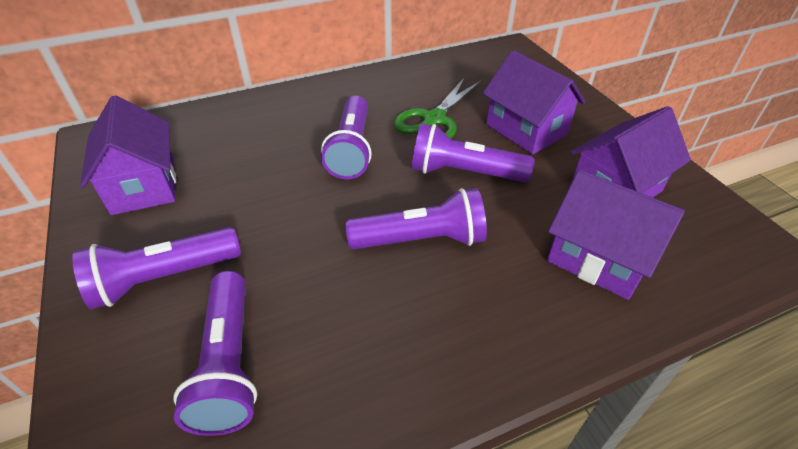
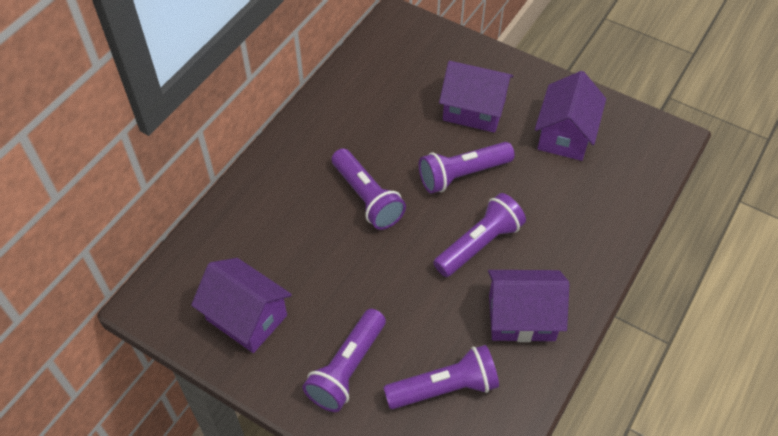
camera: 35 degrees left, 10 degrees up
(229, 364) = (444, 387): purple flashlight -> purple flashlight turned 60 degrees counterclockwise
(434, 119) = (401, 135): green scissors -> none
(598, 258) = (587, 196): purple house -> purple house (521, 317)

